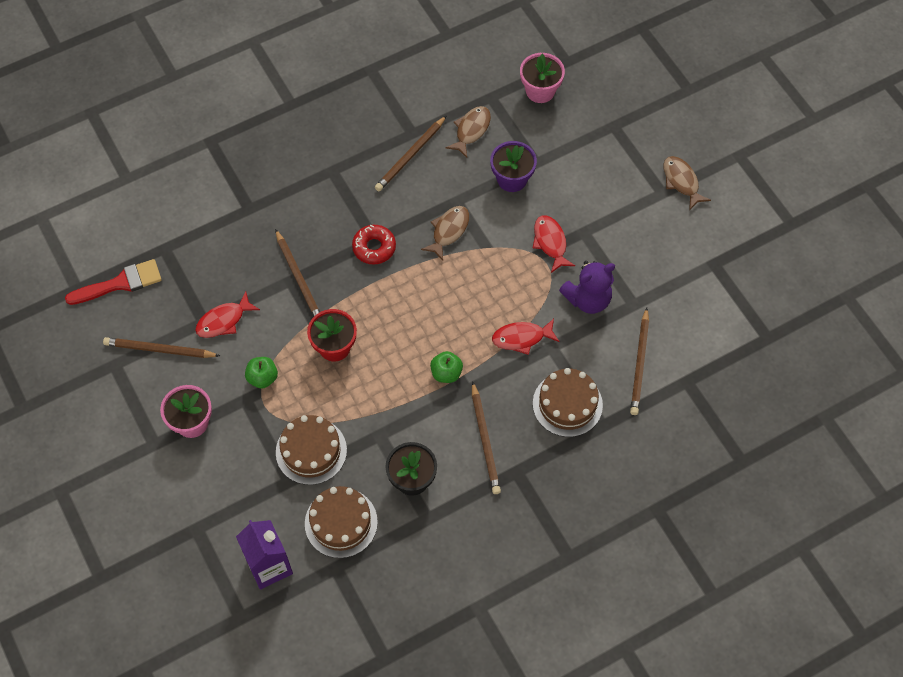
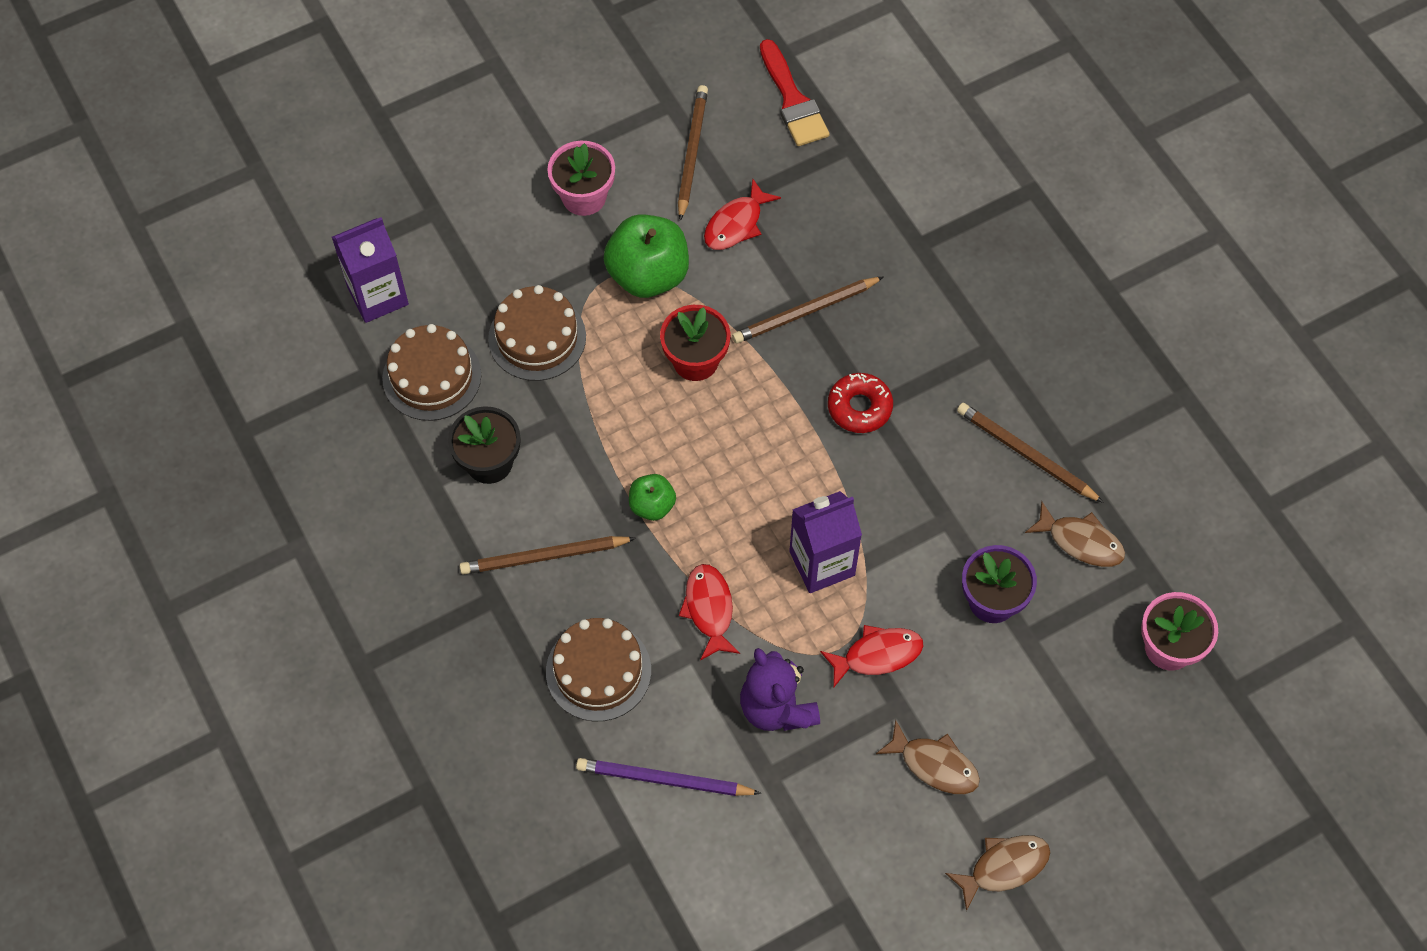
camera: 90 degrees right, 0 degrees up
(223, 321) = (736, 224): red fish -> red fish turned 105 degrees counterclockwise
(262, 378) = (648, 275): green apple -> green apple, size x1.88
(449, 231) = (892, 509): brown fish -> brown fish (934, 765)
(488, 272) = (822, 563): none -> purple carton
(640, 364) = (664, 780): brown pencil -> purple pencil

